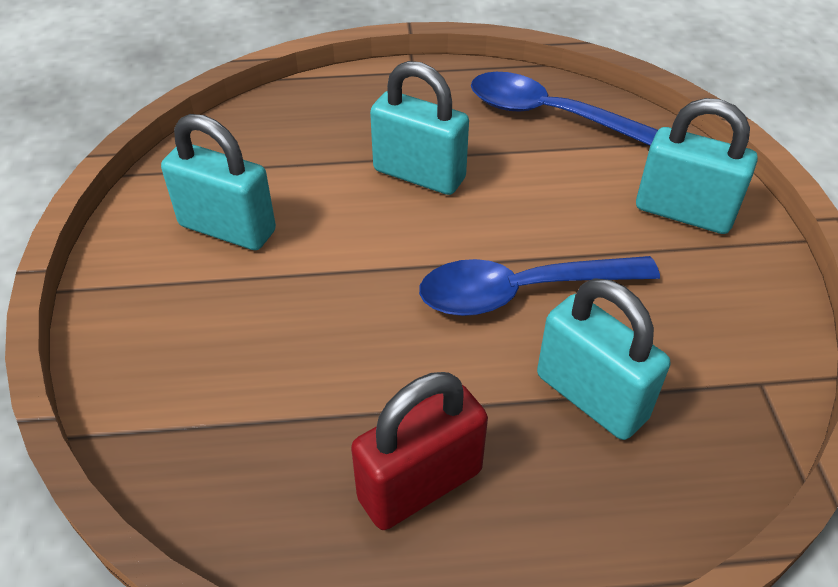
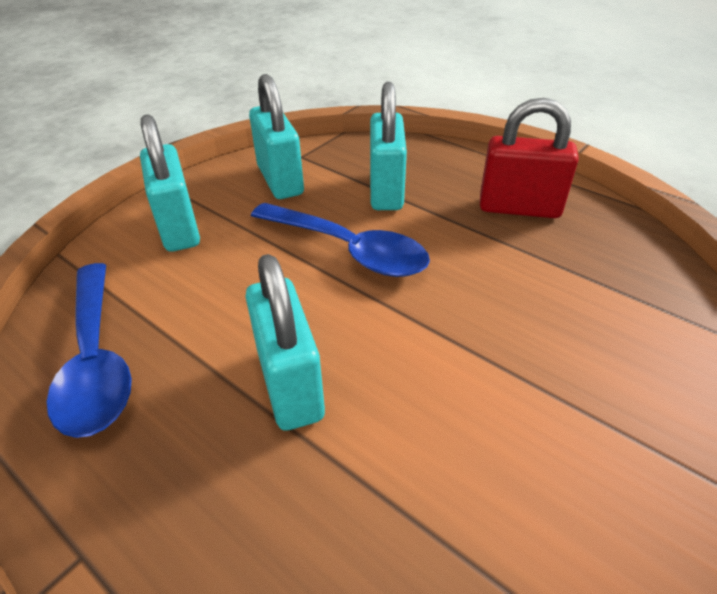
camera: 135 degrees left, 5 degrees down
(227, 228) = (535, 461): turquoise padlock -> turquoise padlock (280, 180)

